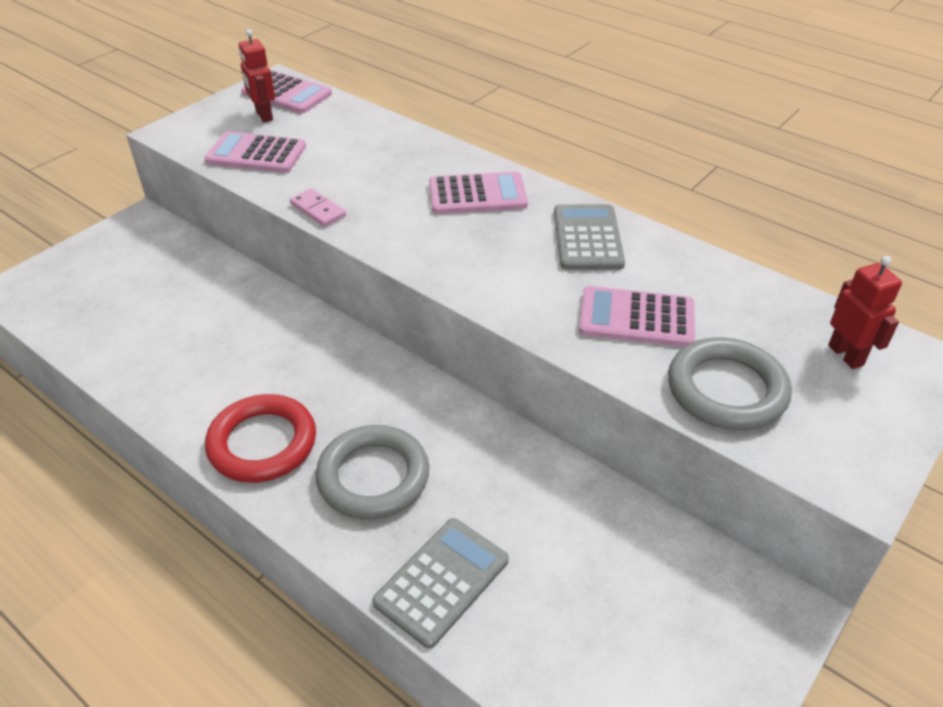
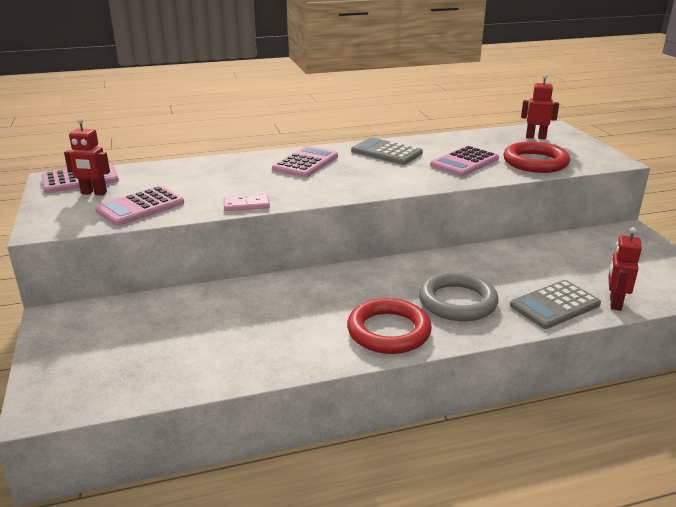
camera: 55 degrees left, 15 degrees down
(441, 581) = (555, 305): grey calculator -> grey calculator turned 105 degrees counterclockwise
(505, 653) = (615, 303): none -> red robot
(726, 390) = (535, 162): grey ring -> red ring

